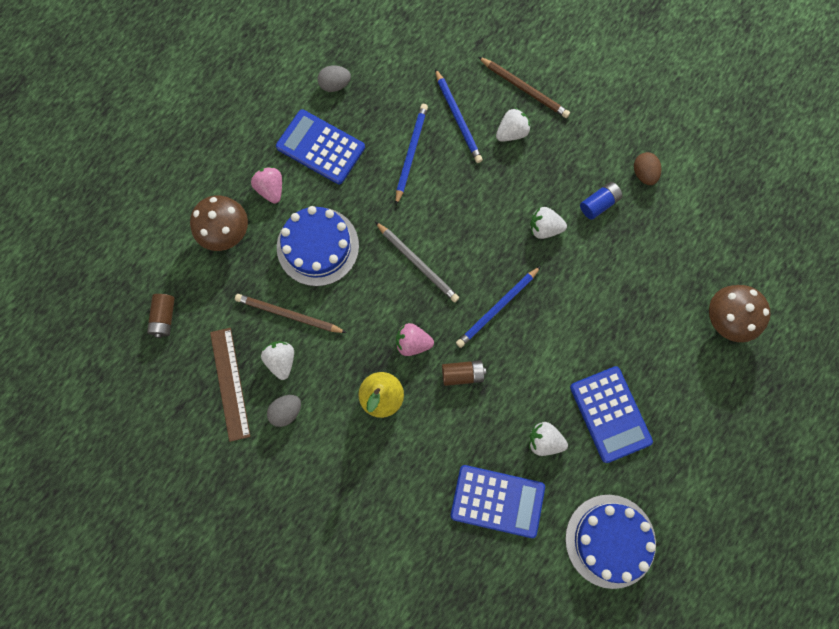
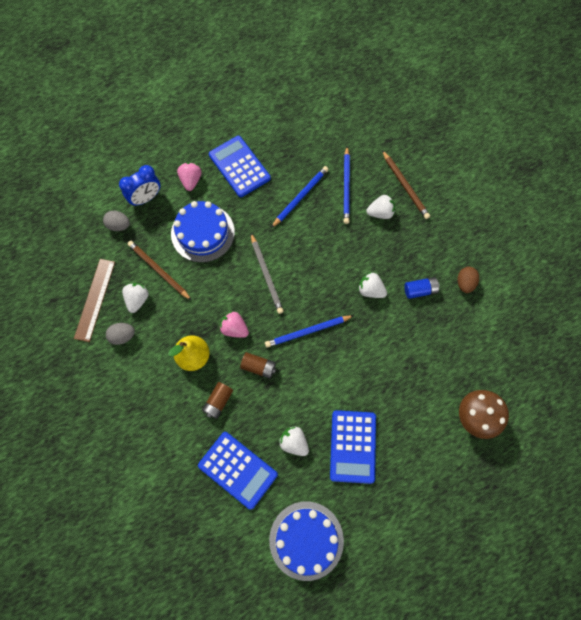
camera: 25 degrees right, 5 degrees down
(164, 317) = (75, 235): brown battery -> brown battery (218, 402)
(227, 234) = (146, 198): brown mushroom -> blue clock
(335, 85) = (271, 129): grey egg -> grey egg (119, 225)

